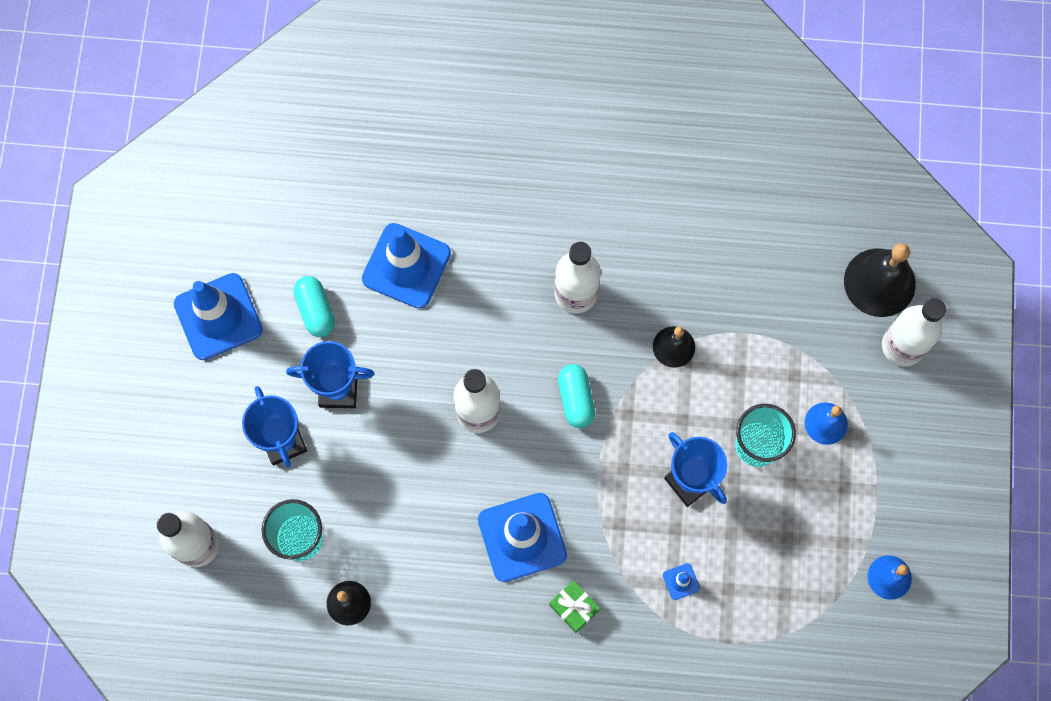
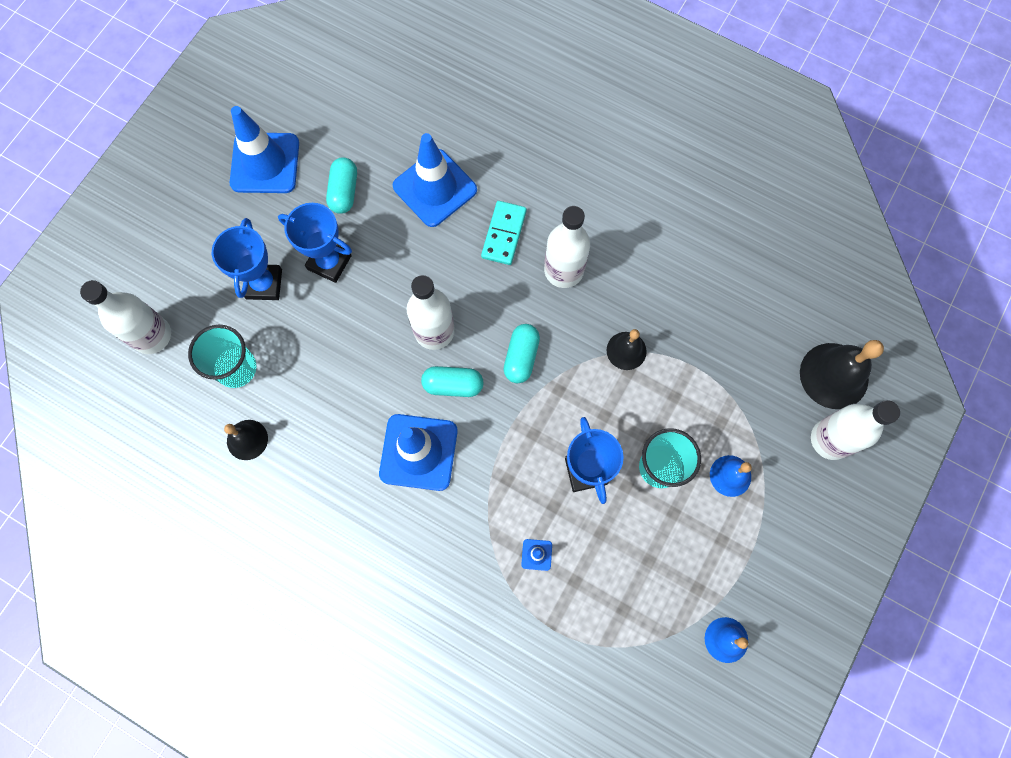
camera: 25 degrees right, 0 degrees up
(499, 283) = (503, 234): none -> turquoise domino
(523, 457) = (453, 385): none -> turquoise capsule
(574, 607) = (433, 533): green gift -> none

